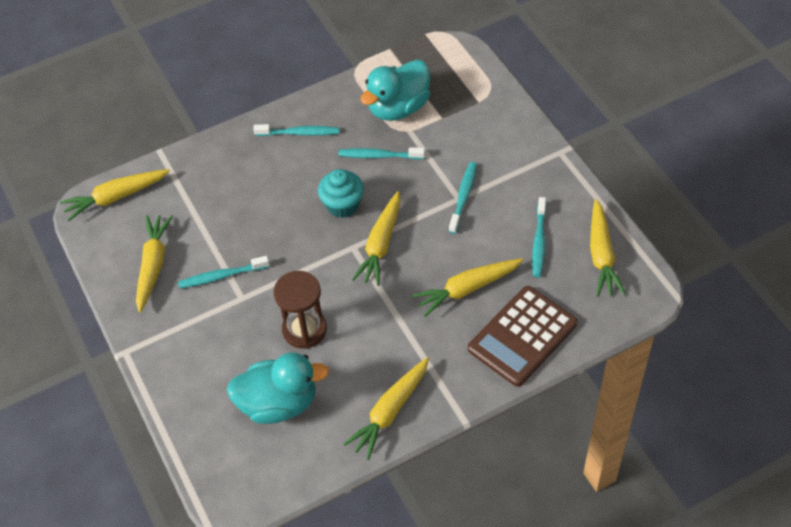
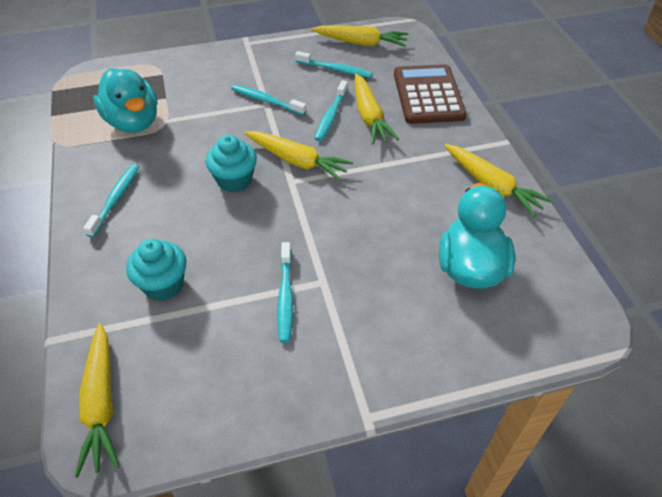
camera: 80 degrees left, 5 degrees down
(153, 265) = (240, 368): yellow carrot -> none
(218, 195) = (163, 284): none -> turquoise cupcake
(304, 329) = (382, 233): brown hourglass -> none
(379, 156) = (186, 145): turquoise toothbrush -> turquoise toothbrush (331, 116)
(522, 336) = (428, 95): brown calculator -> brown calculator turned 150 degrees counterclockwise

